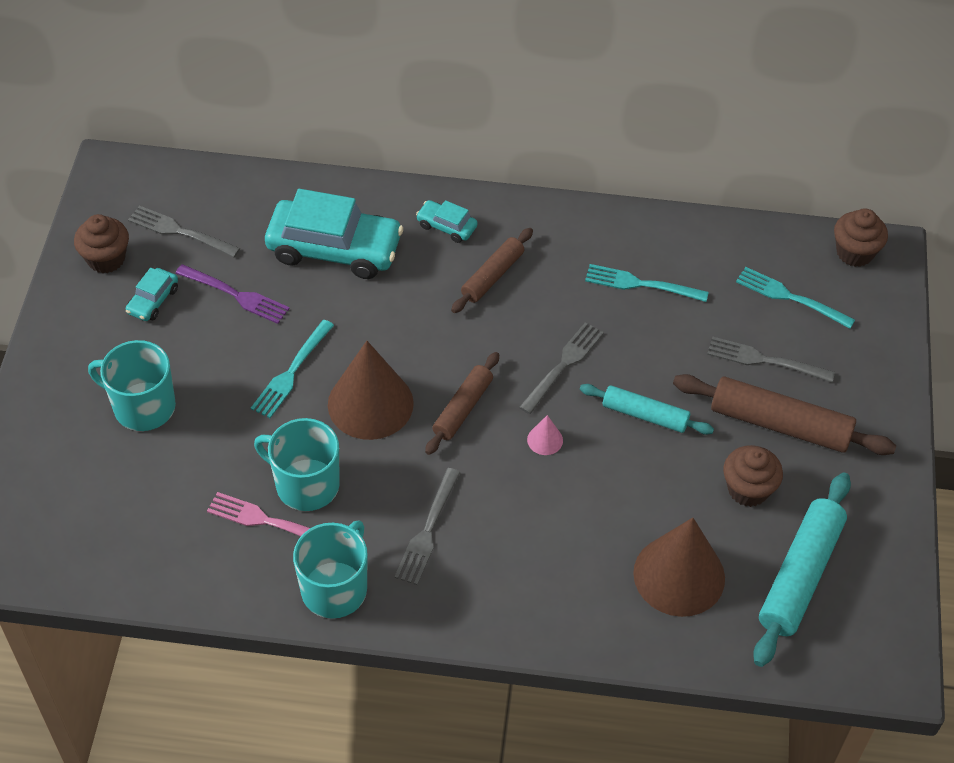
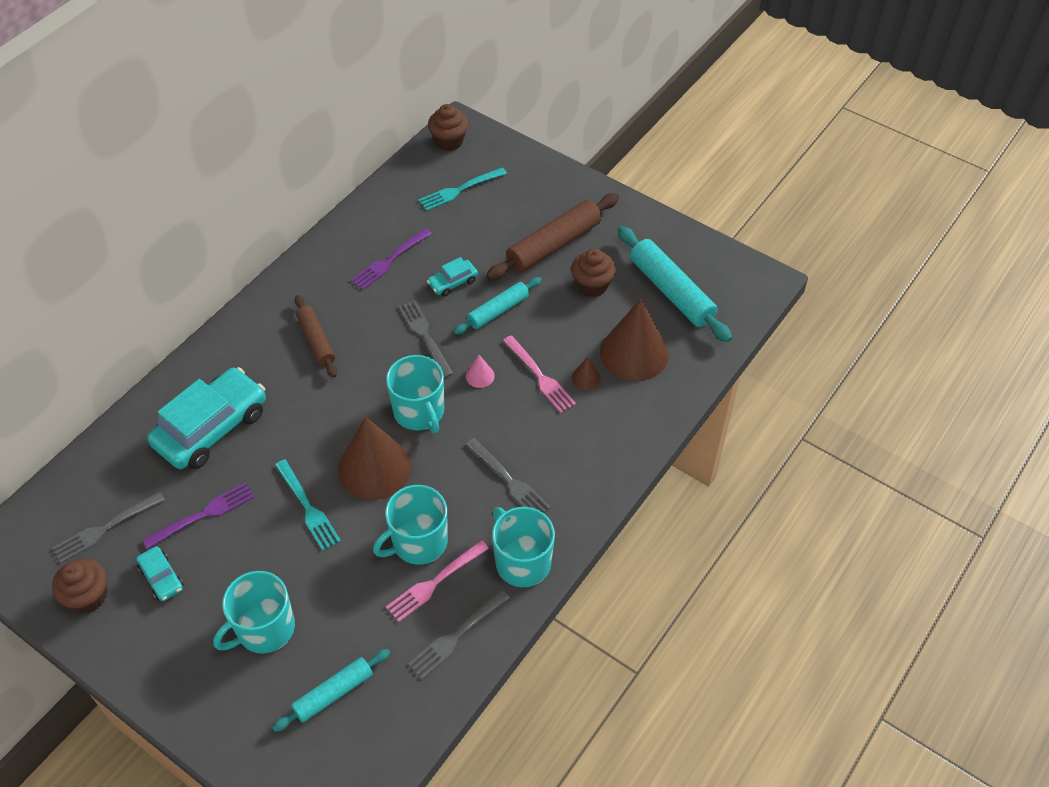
camera: 60 degrees left, 0 degrees up
(105, 496) = (333, 693): none -> turquoise rolling pin
(446, 226) = (248, 347): turquoise car -> turquoise car (453, 282)
(462, 408) = (419, 412): brown rolling pin -> turquoise mug
(582, 496) = (540, 376): none -> pink fork
(610, 542) = (586, 378): none -> brown cone
(641, 284) = (389, 260): turquoise fork -> purple fork
(765, 360) = (499, 227): grey fork -> grey fork (457, 636)

